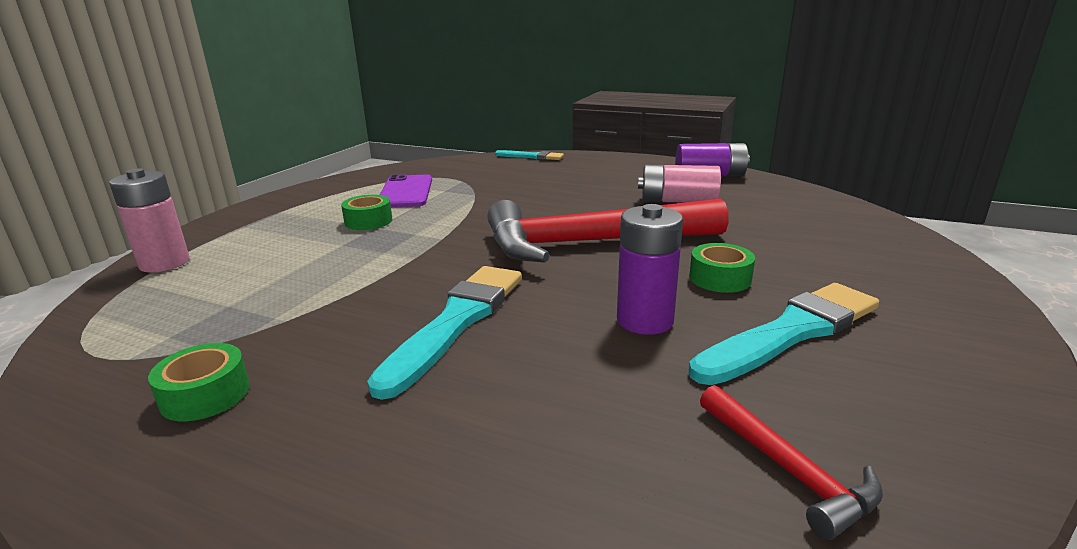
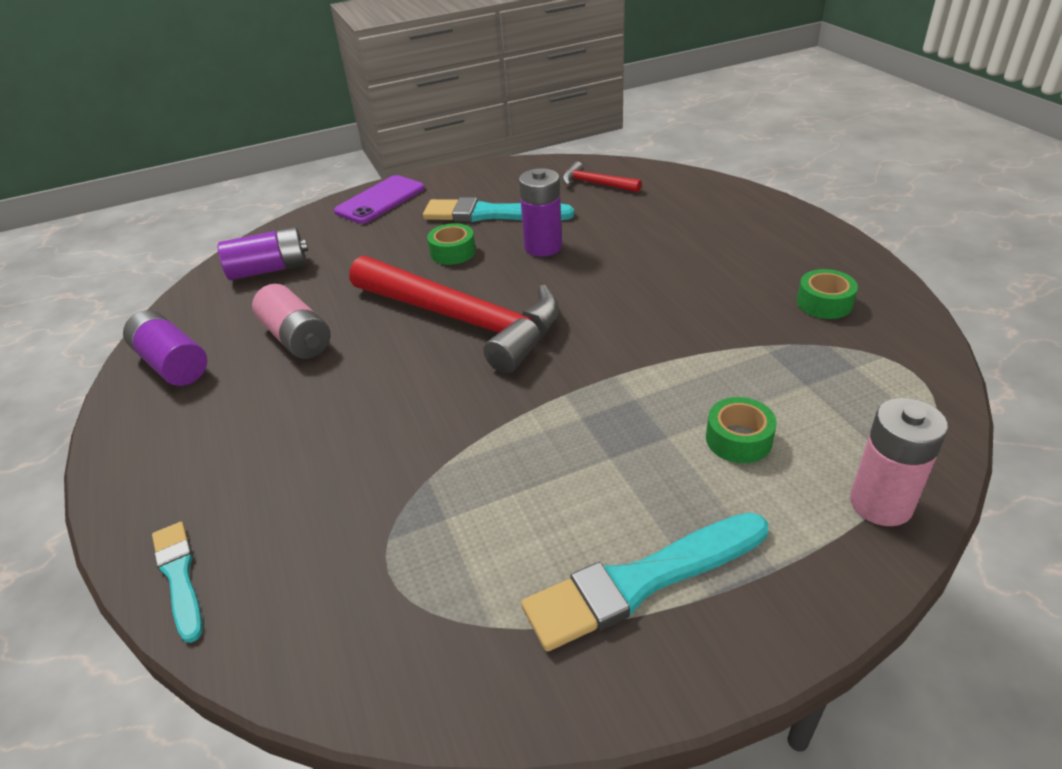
camera: 135 degrees left, 15 degrees up
(368, 221) = (607, 477): green tape -> green tape (738, 439)
(406, 192) = (495, 548): purple phone -> purple phone (380, 200)
(457, 321) = (645, 291): turquoise brush -> turquoise brush (641, 581)
(788, 469) = (595, 184): red hammer -> red hammer turned 75 degrees counterclockwise
(813, 215) = (269, 269): none -> purple battery

